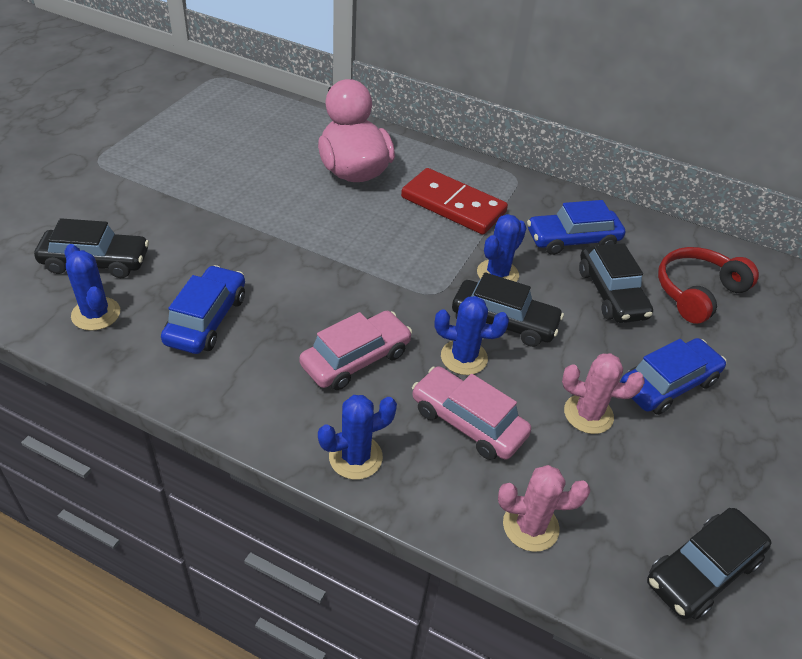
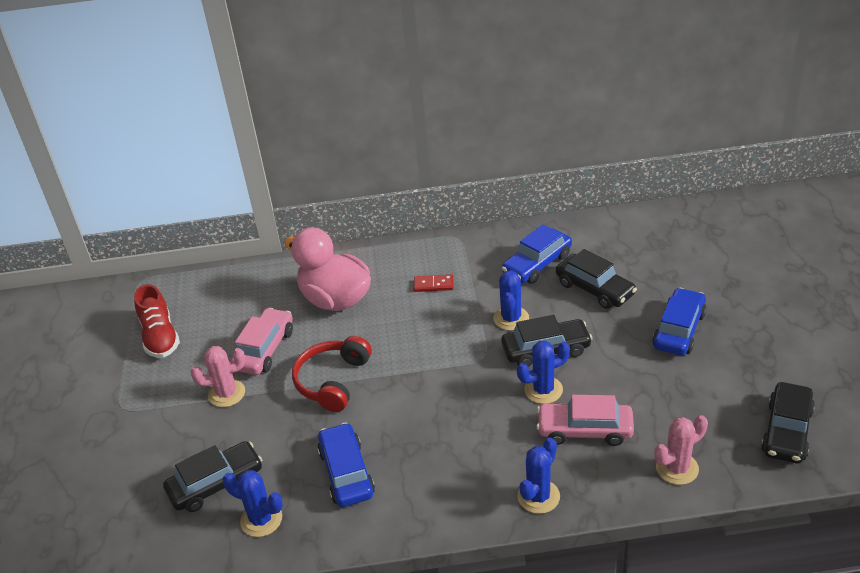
camera: 25 degrees left, 5 degrees down
(184, 125) = (160, 337): none -> red shoe
(356, 359) = (476, 435): pink car -> pink car (265, 349)
(453, 205) = (433, 285): red domino -> red domino, size x0.46
(588, 414) = (650, 379): pink cactus -> pink cactus (227, 393)
(697, 292) = (645, 256): red headphones -> red headphones (333, 381)

